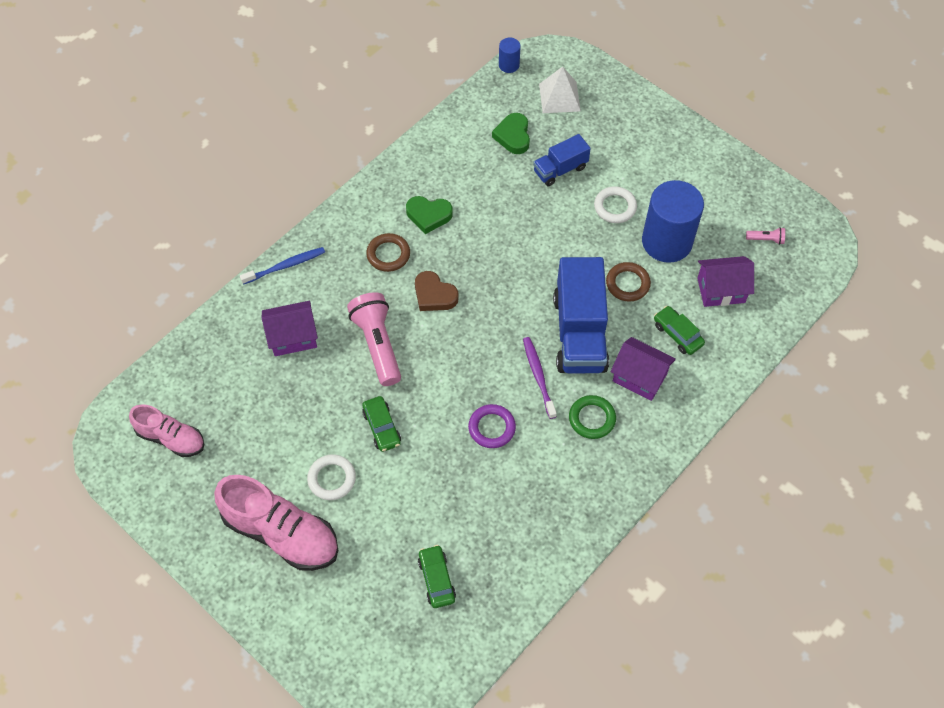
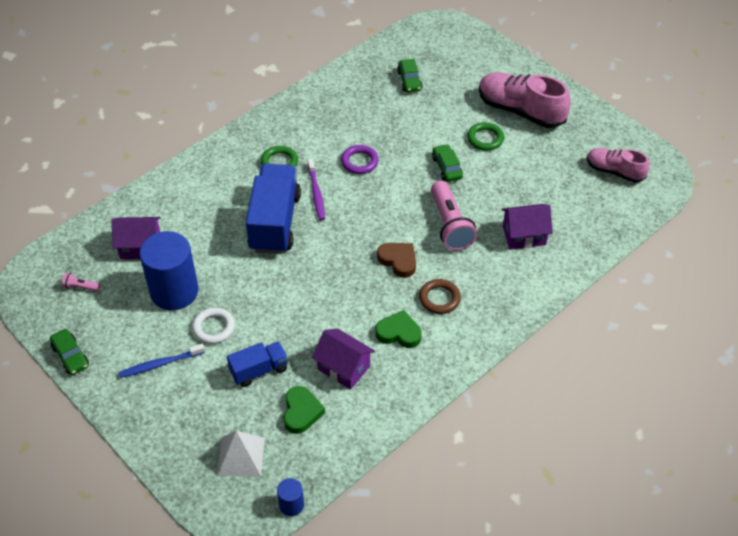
camera: 175 degrees left, 10 degrees down
(286, 266) = (536, 295): blue toothbrush -> blue toothbrush (160, 364)
(332, 479) = (485, 139): white ring -> green ring
(627, 284) = (222, 258): brown ring -> none
(639, 377) = (233, 187): purple house -> purple house (343, 368)
(677, 334) = (191, 215): green car -> green car (70, 356)

